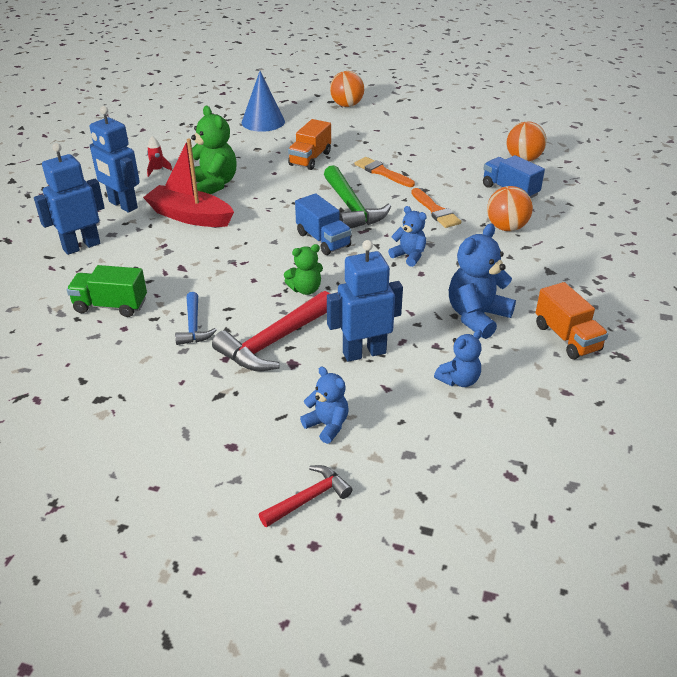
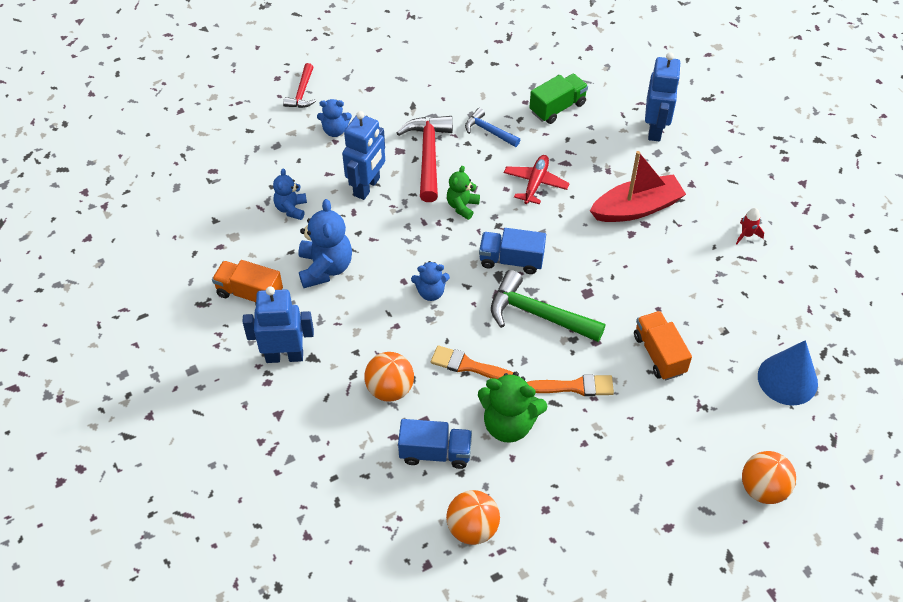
camera: 135 degrees right, 15 degrees up
(122, 205) = (700, 181): blue robot -> blue robot (284, 356)
(213, 184) = (678, 254): green teddy bear -> green teddy bear (509, 424)
(227, 269) = (535, 183): none -> red plane

